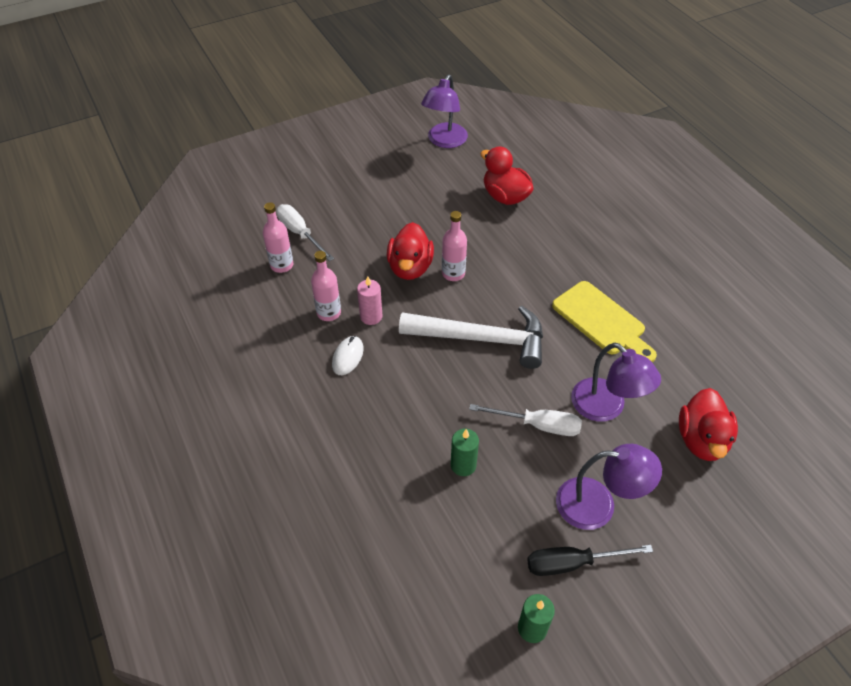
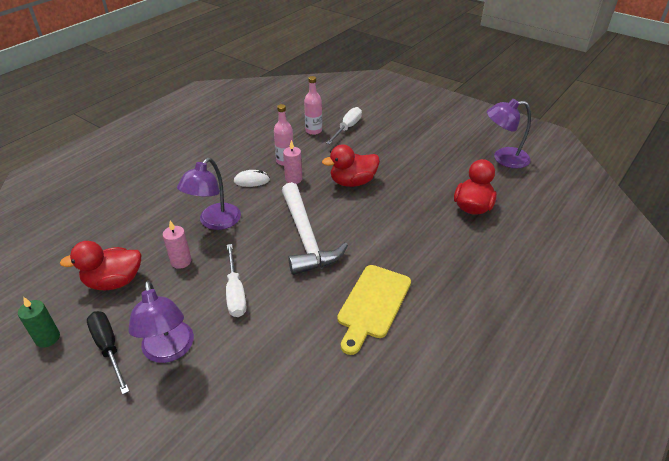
camera: 65 degrees right, 10 degrees down
(453, 273) = (363, 204): pink bottle -> none
(463, 465) = (181, 261): green candle -> pink candle
(606, 408) = (274, 332): purple lamp -> purple lamp (215, 222)
(701, 440) = (269, 415): red duck -> red duck (114, 282)

